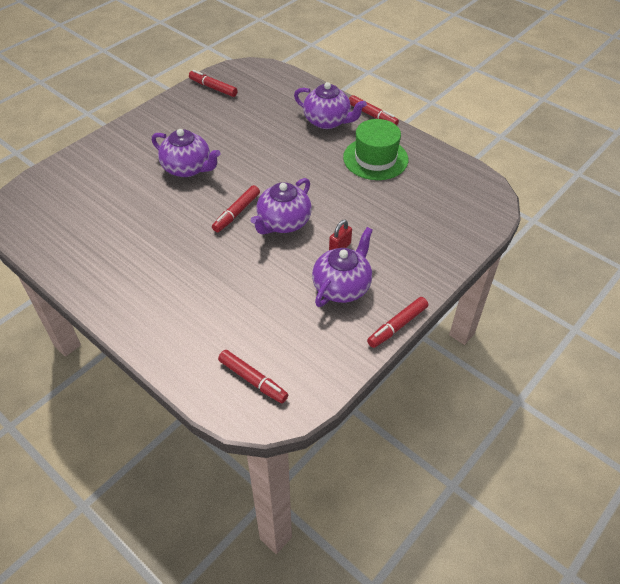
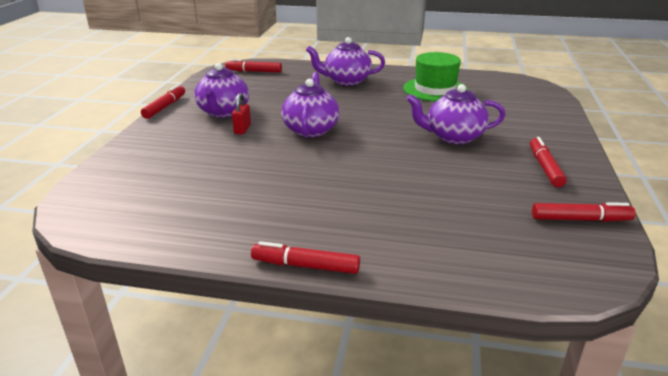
camera: 150 degrees right, 20 degrees down
(236, 213) = (361, 124): red marker -> red marker (545, 167)
(327, 121) = (365, 231): purple teapot -> purple teapot (346, 81)
(375, 158) = (257, 207): green hat -> green hat (435, 89)

